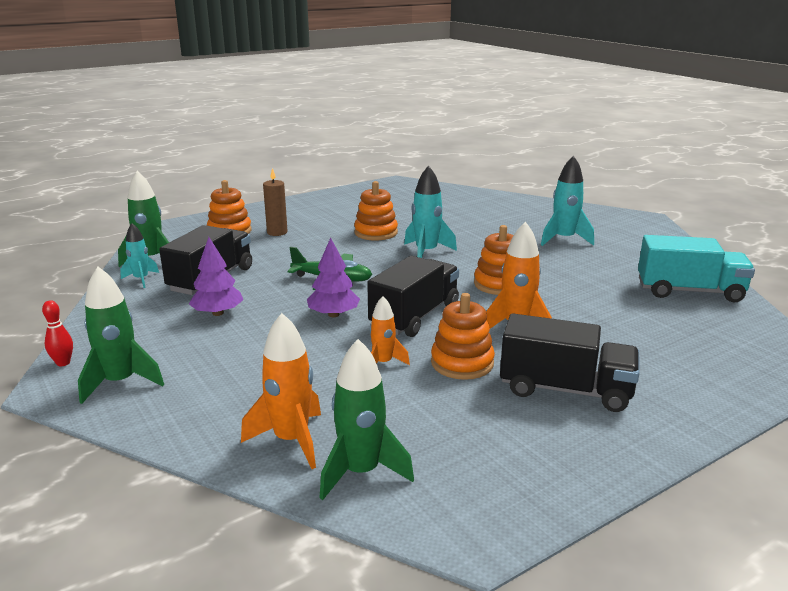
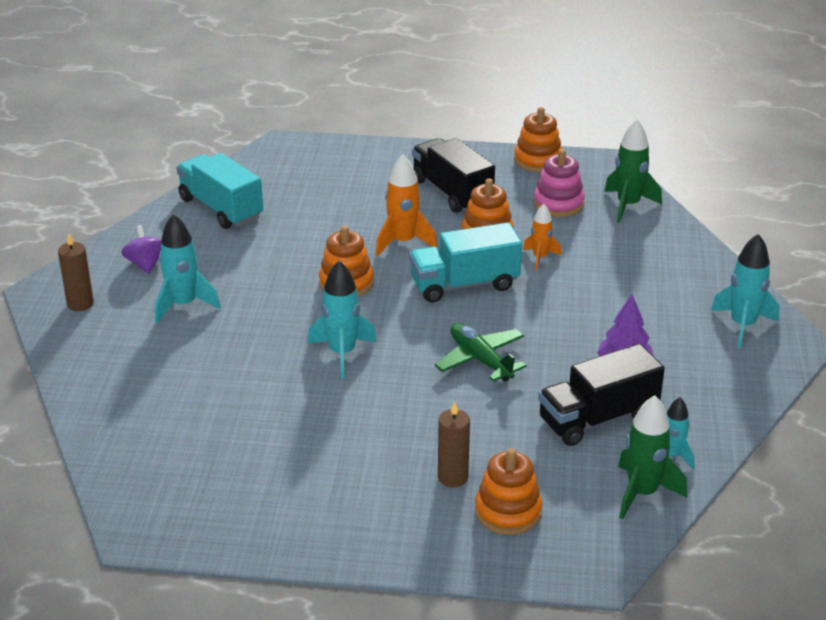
camera: 140 degrees left, 10 degrees up
(63, 363) = (783, 366): red bowling pin -> none
(120, 382) = (742, 325): green rocket -> turquoise rocket
(291, 440) = (652, 236): orange rocket -> none
(333, 314) = (526, 317): purple tree -> none
(376, 233) = (344, 415): orange stacking toy -> orange stacking toy (538, 160)
(415, 316) = (464, 284): black truck -> turquoise truck
(443, 431) = (558, 204): none -> pink stacking toy
(613, 221) = (80, 304): none -> brown candle
(636, 247) = (145, 264): none -> purple spinning top

